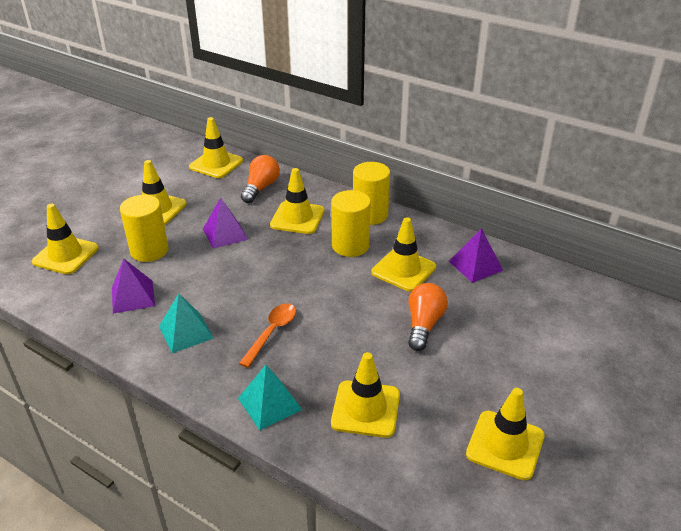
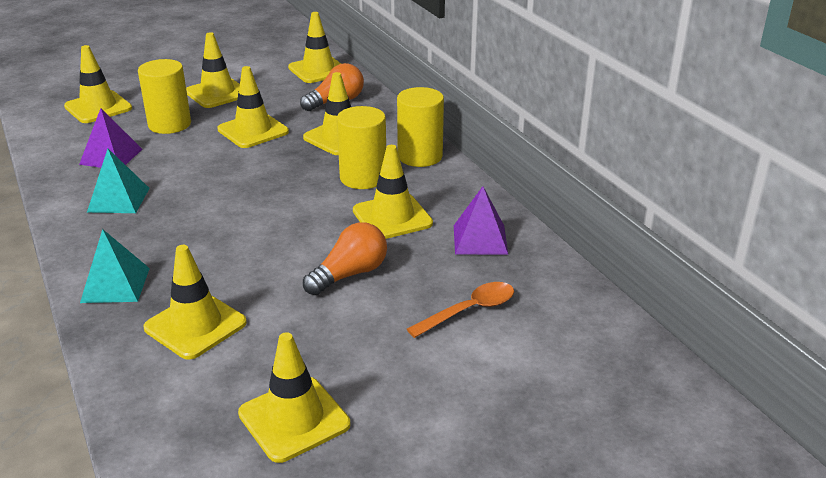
camera: 30 degrees right, 5 degrees down
(225, 234) = (253, 131): purple pyramid -> yellow traffic cone
(271, 333) = (191, 227): orange spoon -> orange spoon (469, 311)

